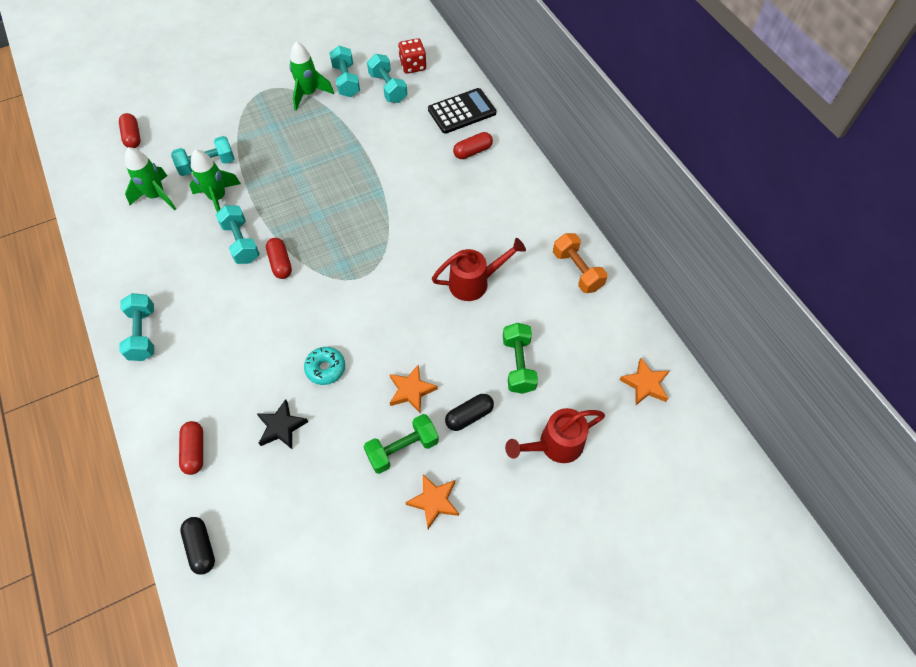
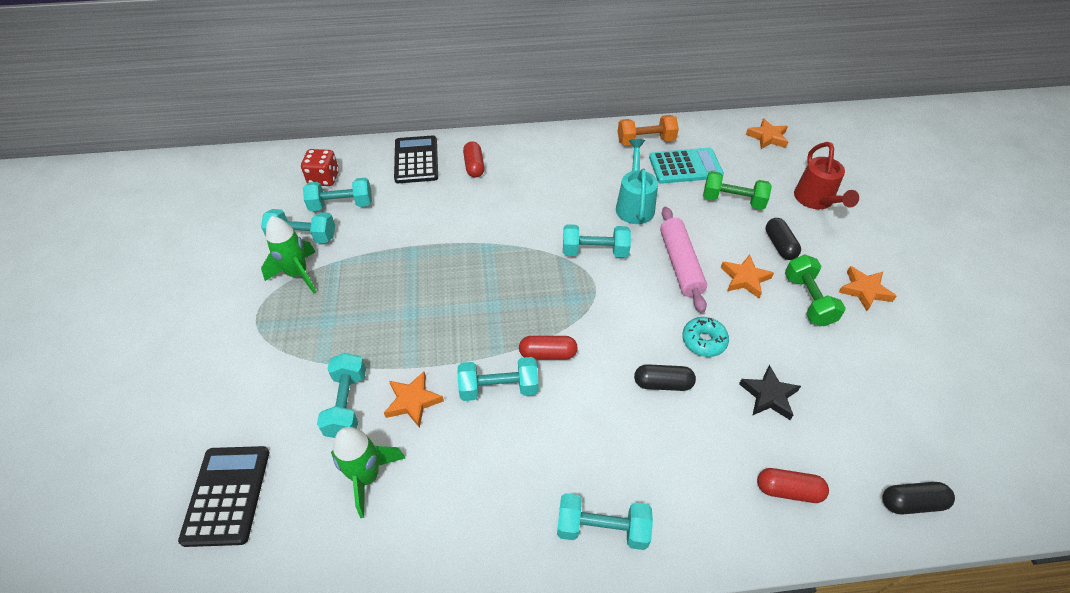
camera: 70 degrees left, 10 degrees down
(133, 137) = (227, 495): red capsule -> black calculator
(218, 198) = (413, 401): green rocket -> orange star
(273, 346) = (662, 383): none -> black capsule
(401, 266) = (595, 251): none -> turquoise dumbbell
(410, 334) = (680, 264): none -> pink rolling pin
(474, 282) = (634, 205): red watering can -> turquoise watering can
(552, 313) = (685, 166): none -> turquoise calculator

